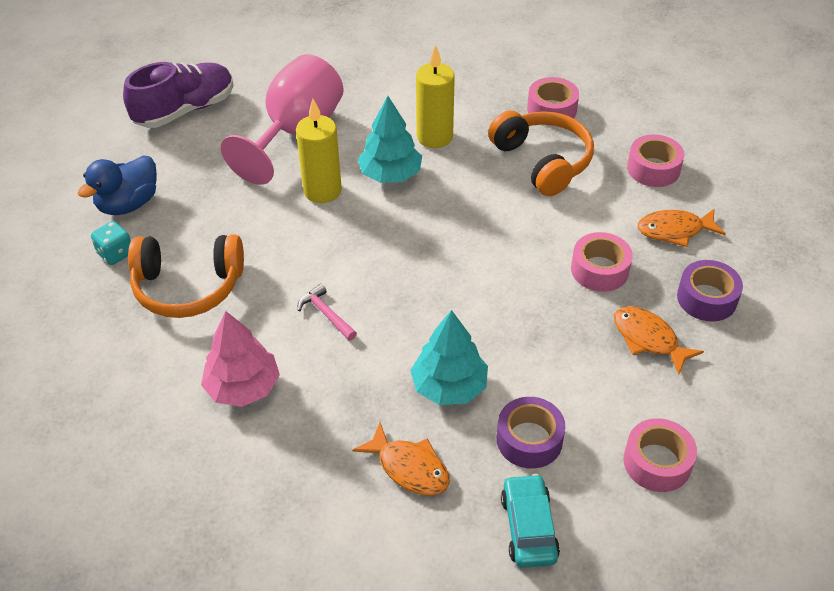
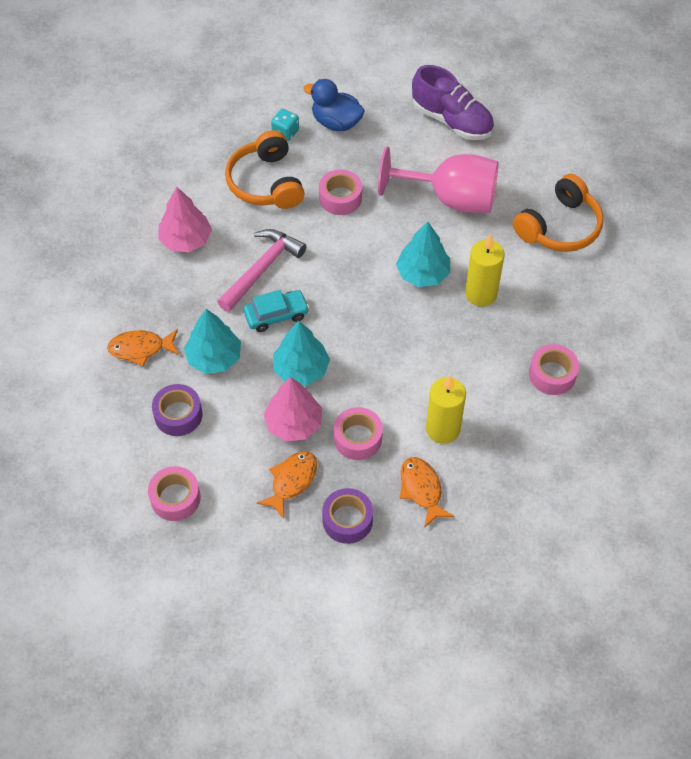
camera: 75 degrees right, 10 degrees up
(322, 191) = (389, 234): yellow candle -> yellow candle (442, 429)
(326, 314) = (262, 269): pink hammer -> pink hammer, size x1.91
(409, 467) = (141, 348): orange fish -> orange fish turned 60 degrees clockwise
(491, 303) = (301, 369): none -> turquoise tree
(528, 527) = (107, 425): turquoise car -> turquoise car (276, 315)
(542, 161) = (477, 378): orange headphones -> orange headphones (559, 227)
(568, 323) = (294, 423): none -> pink tree
(653, 169) = (497, 465): pink tape -> pink tape (340, 198)

